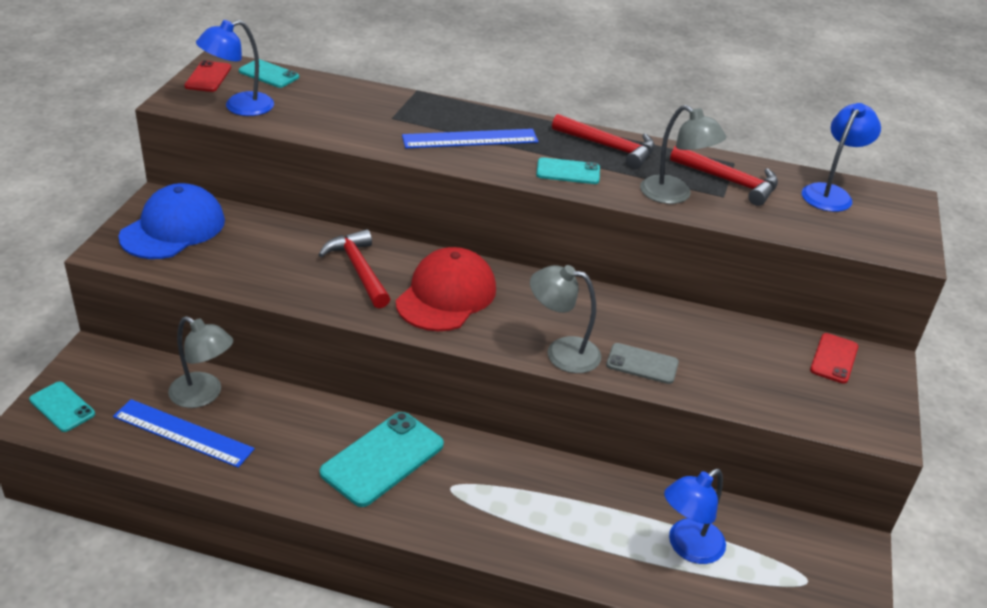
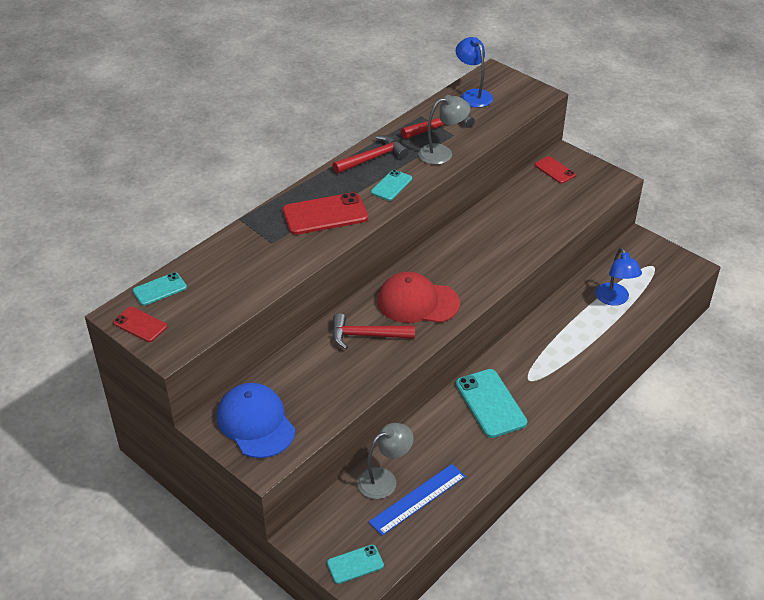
camera: 60 degrees left, 5 degrees up
(239, 107) = (203, 317): blue lamp -> none
(446, 295) = (417, 302): red cap -> red cap turned 45 degrees counterclockwise
(470, 139) = (325, 214): blue ruler -> red phone
(562, 352) = (499, 271): grey lamp -> none
(642, 364) = (524, 243): grey phone -> none

